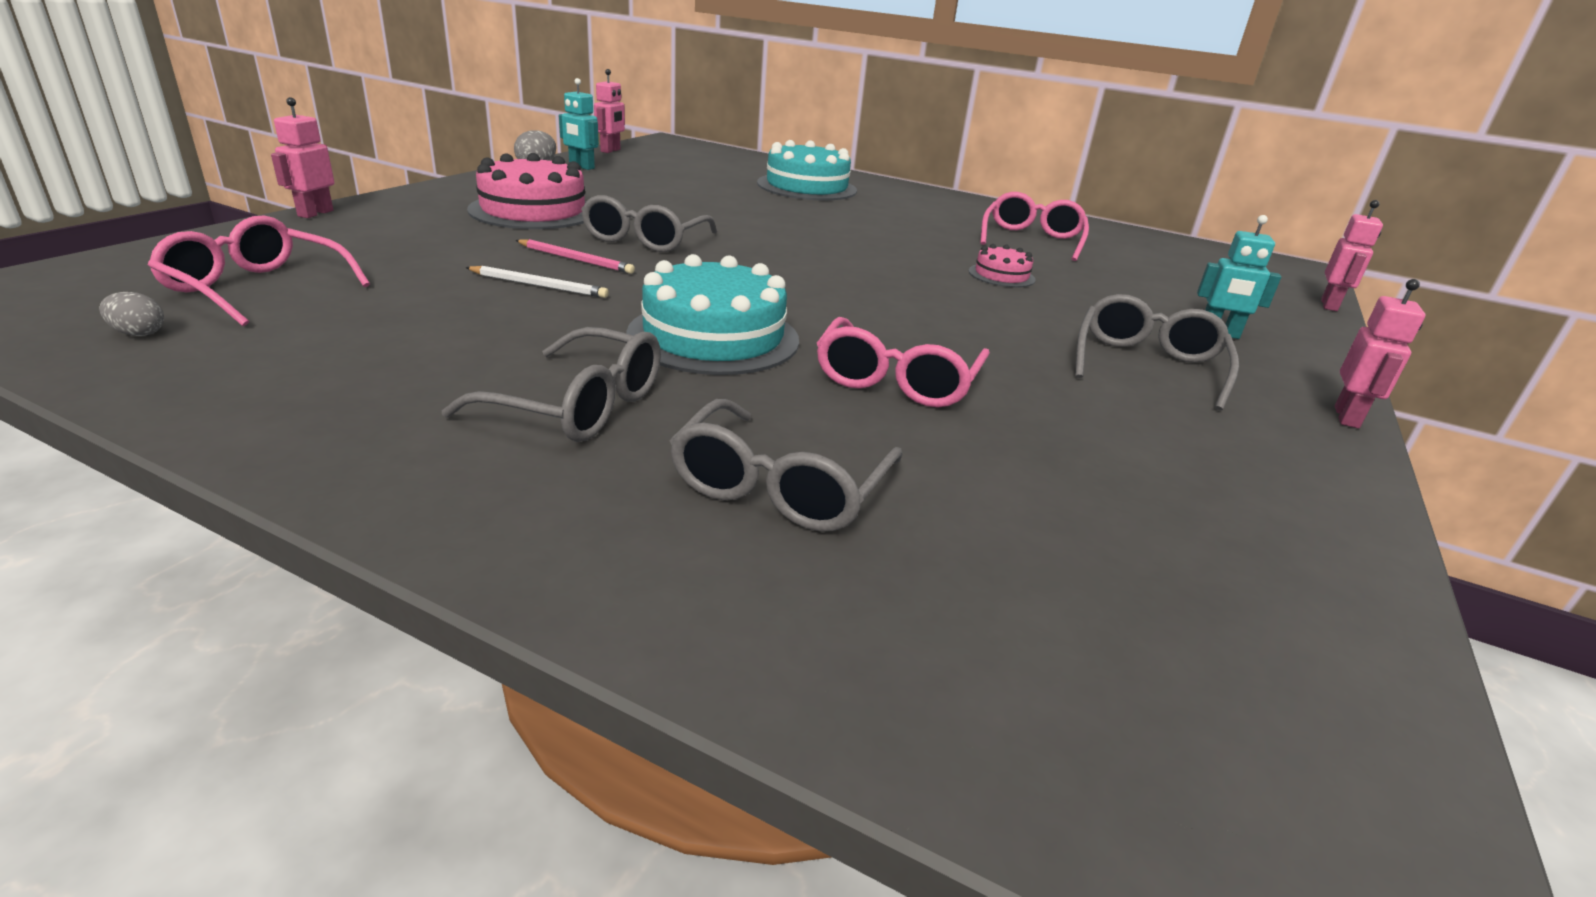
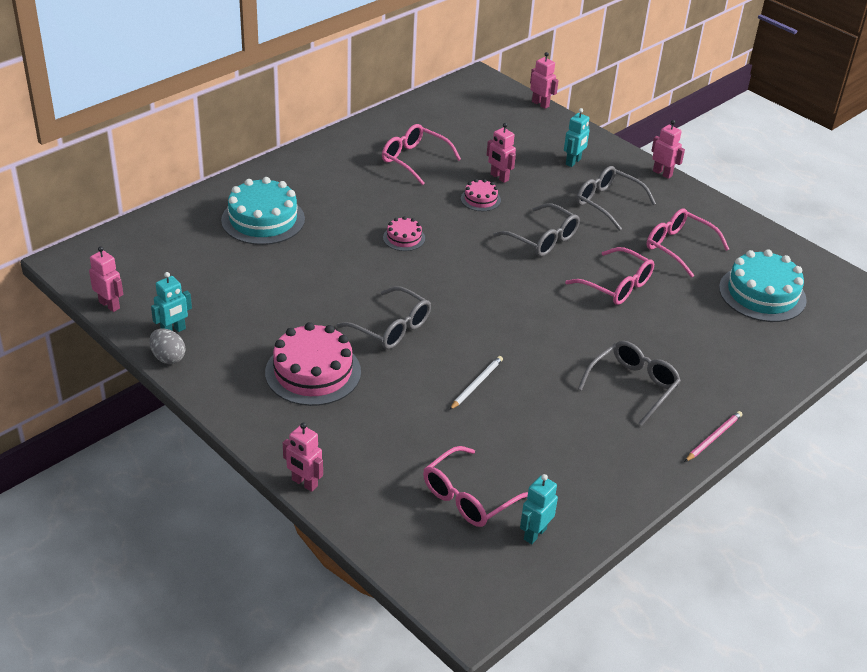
camera: 70 degrees left, 10 degrees up
(139, 333) = (534, 534): grey egg -> turquoise robot
(576, 259) = (430, 364): pink pencil -> pink pencil (713, 437)
(713, 336) = (560, 331): turquoise cake -> turquoise cake (762, 294)
(779, 487) = (703, 343): grey glasses -> grey glasses (543, 239)
(849, 239) = (404, 238): none -> pink cake
(1076, 284) = (499, 177): none -> pink robot
(1112, 444) = (678, 247): none -> pink glasses

